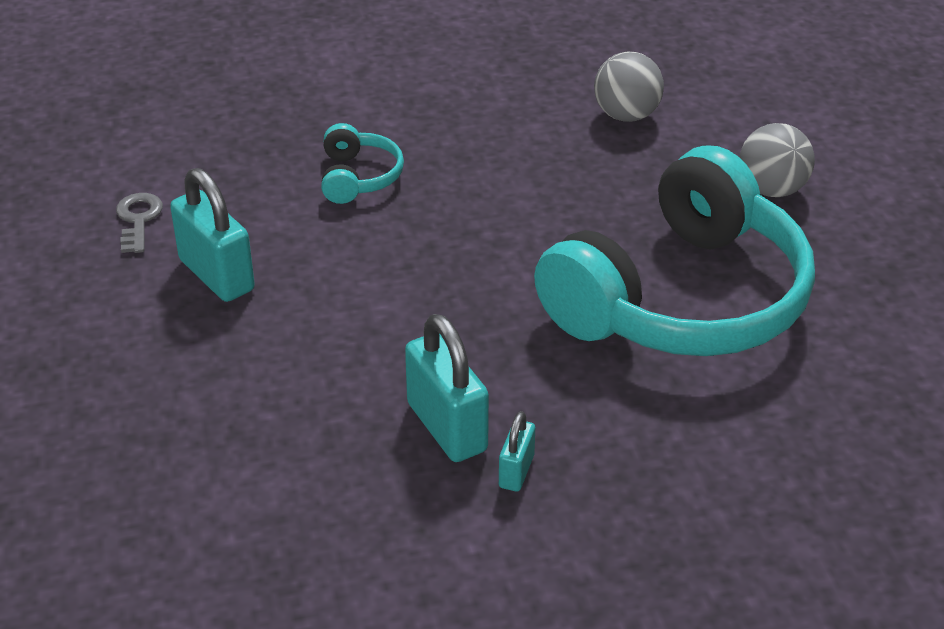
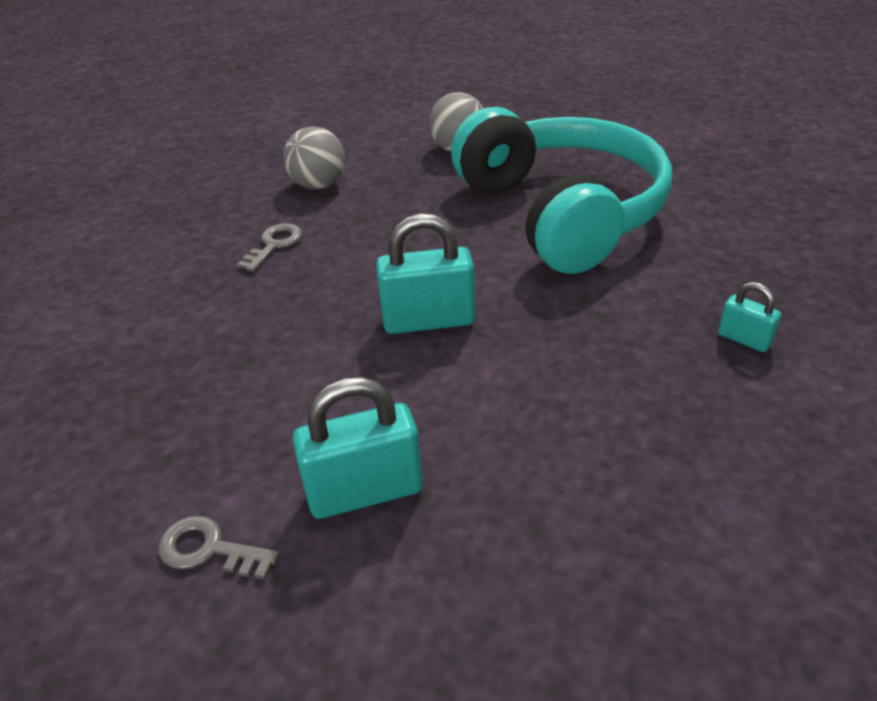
camera: 65 degrees left, 0 degrees up
(358, 177) = (278, 347): turquoise headphones -> none
(447, 427) = (677, 367): turquoise padlock -> turquoise padlock (428, 320)
(503, 124) = (274, 245): none -> grey key

